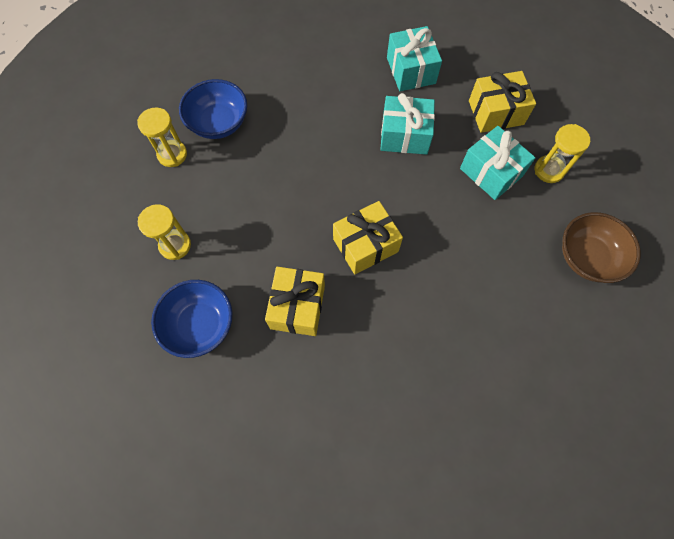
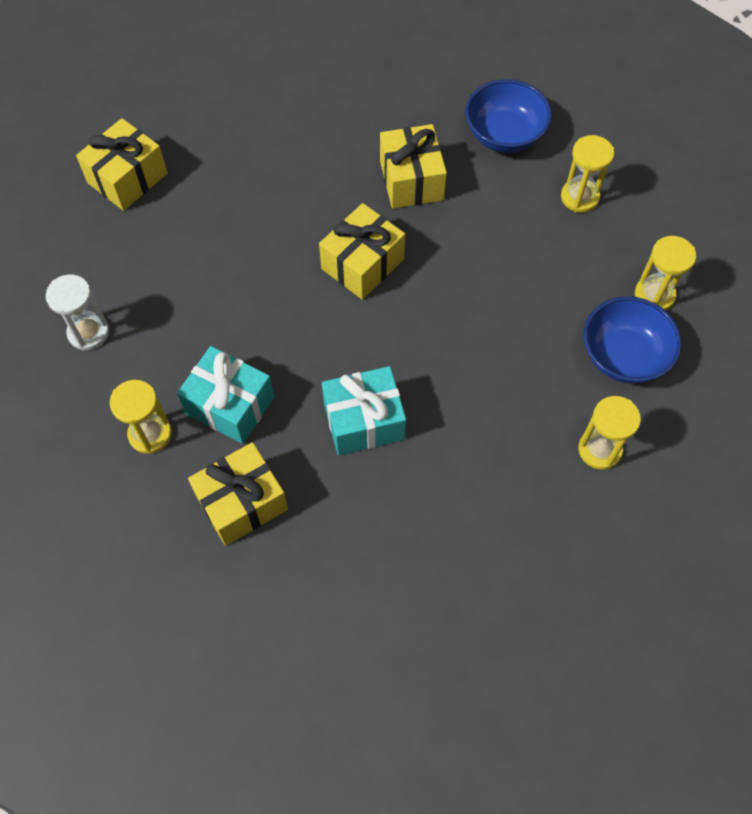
camera: 160 degrees right, 5 degrees down
(267, 76) = (599, 450): none -> yellow hourglass
(411, 70) = (391, 535): turquoise gift -> none
(542, 396) = (127, 178): none -> yellow gift
(587, 257) = (88, 332): brown bowl -> white hourglass

